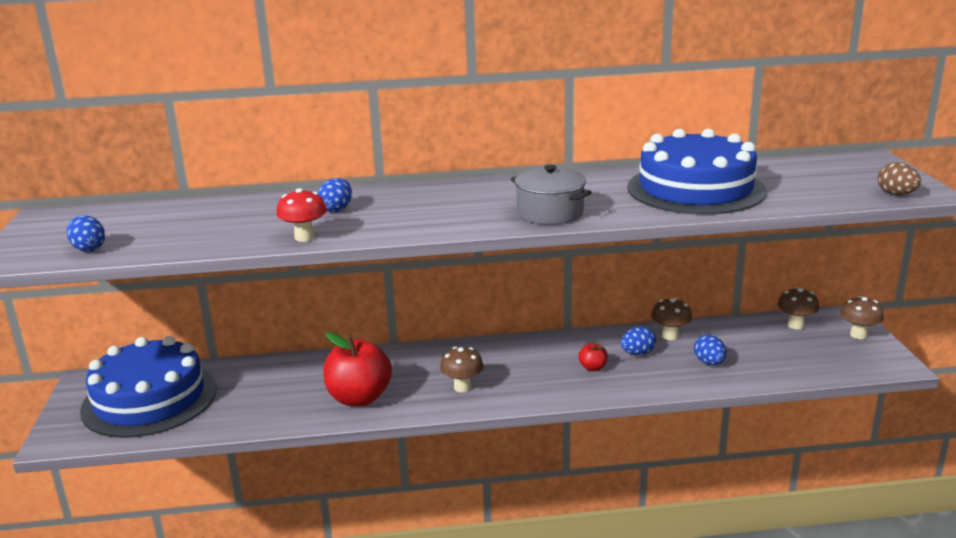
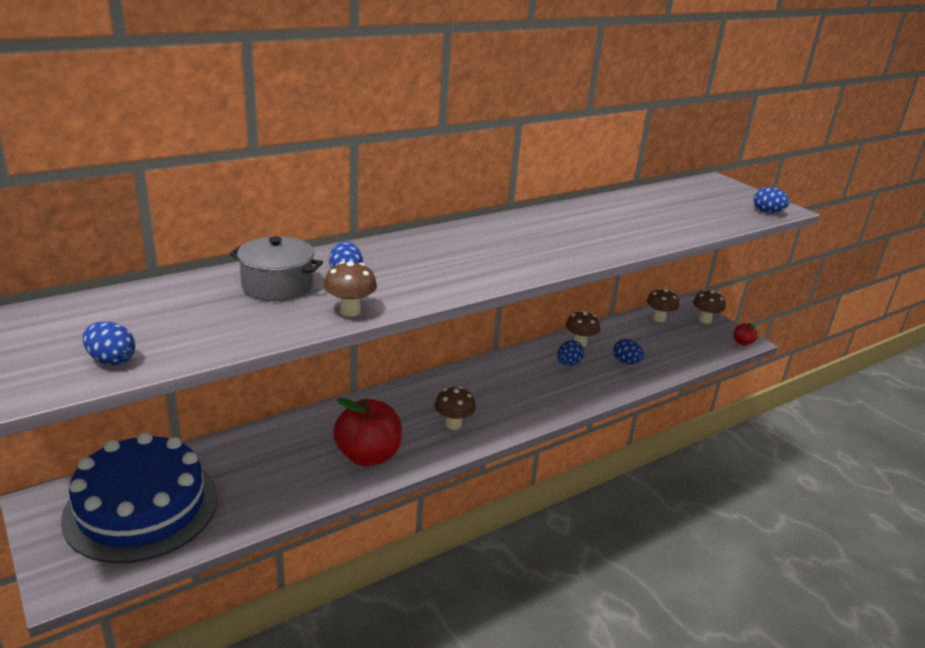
camera: 30 degrees left, 5 degrees up
(304, 237) = (350, 311): red mushroom -> brown mushroom
(550, 213) = (545, 256): grey pot -> grey pot (277, 285)
(593, 368) = (545, 383): red apple -> red apple (742, 342)
(695, 189) = (630, 220): blue cake -> none
(896, 194) = (767, 212): brown egg -> blue egg

